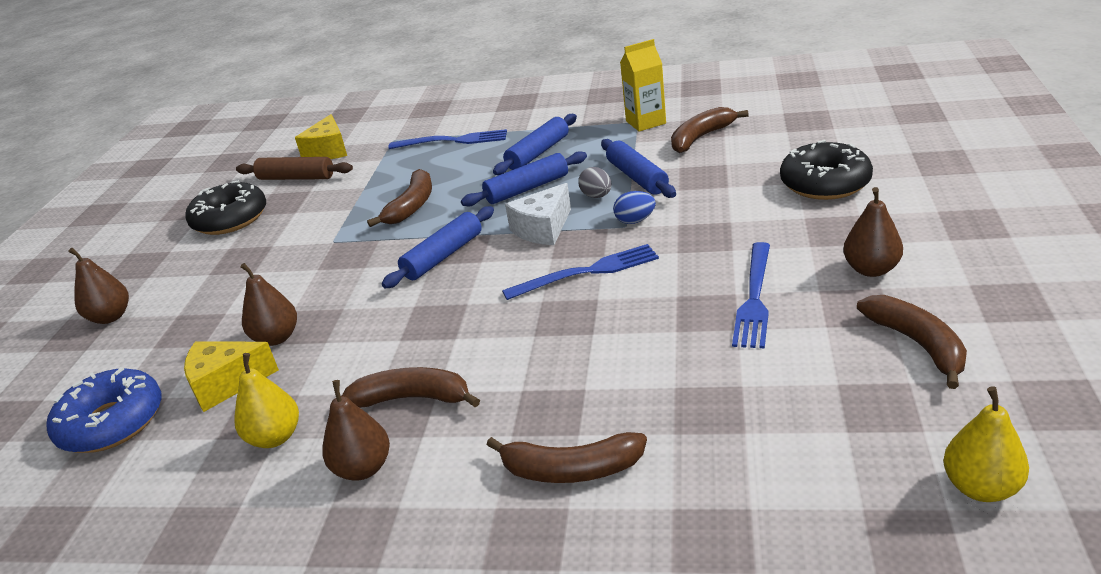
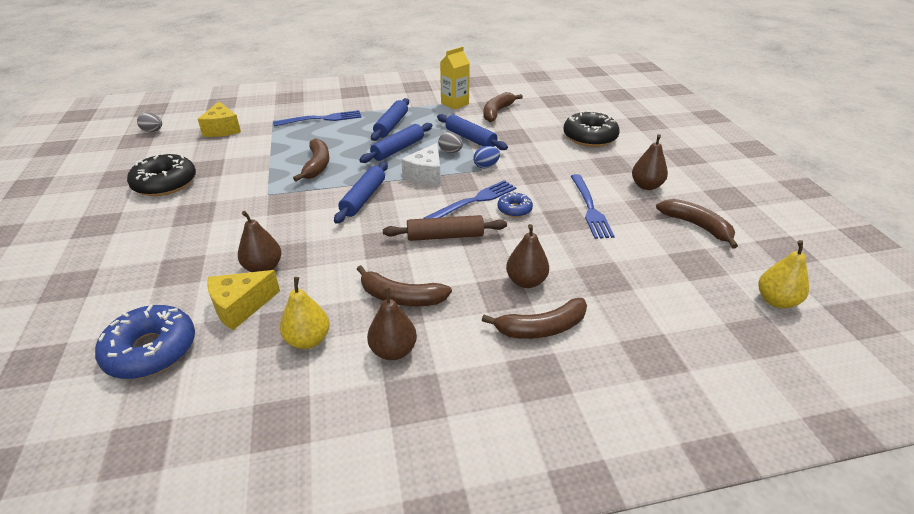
camera: 25 degrees left, 5 degrees up
(111, 317) = (96, 268): brown pear -> brown pear (526, 281)
(252, 151) = (153, 131): none -> grey egg
(296, 178) = (206, 150): brown rolling pin -> brown rolling pin (445, 236)
(412, 398) = (401, 297): brown banana -> brown banana turned 150 degrees counterclockwise
(637, 290) = (514, 209): none -> blue donut

